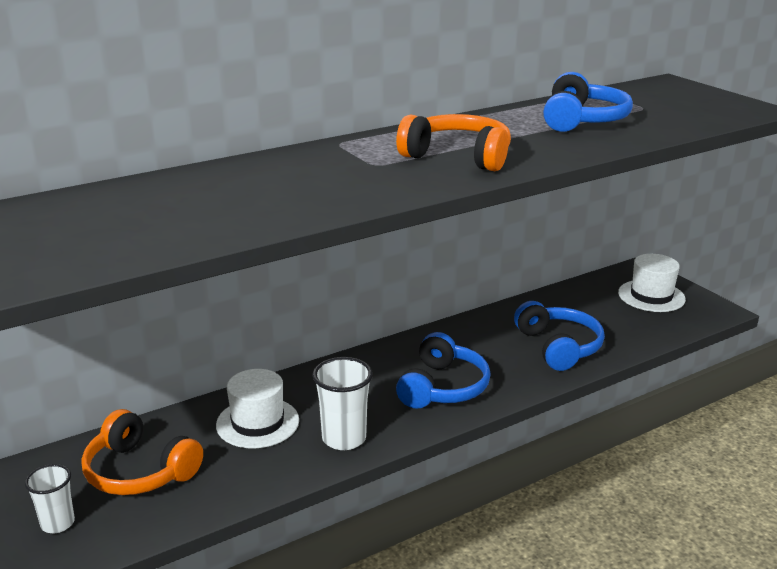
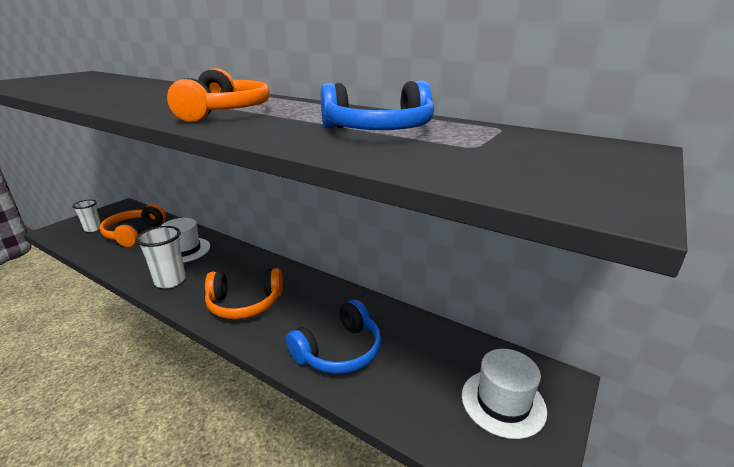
camera: 65 degrees right, 0 degrees up
(443, 387) = (244, 304): blue headphones -> orange headphones

